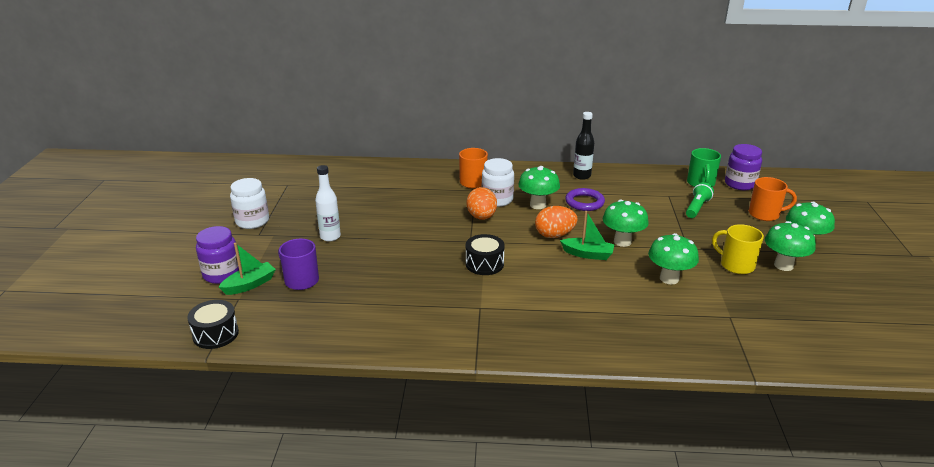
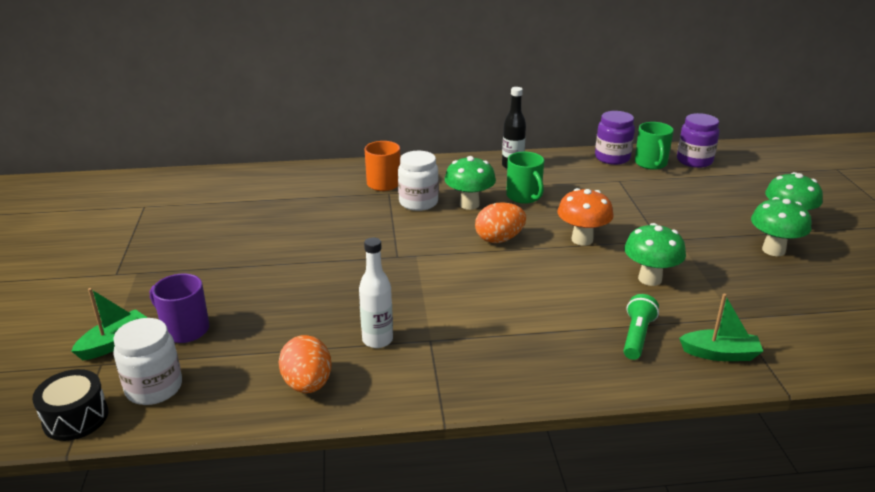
camera: 10 degrees left, 0 degrees up
(222, 274) = (72, 332): purple jar -> purple jar (612, 158)
(252, 221) = (104, 257): white jar -> white jar (154, 388)
(330, 237) = (214, 268): white bottle -> white bottle (377, 340)
(481, 217) = (404, 225): orange egg -> orange egg (307, 384)
(484, 264) = (422, 283): black drum -> none
(584, 202) = (524, 197): purple ring -> green mug
(588, 254) = (545, 259): green boat -> green boat (720, 354)
(622, 242) = (582, 239): green mushroom -> orange mushroom
(697, 208) = (655, 192): green flashlight -> green flashlight (637, 336)
(736, 265) = (720, 255): yellow mug -> none
(765, 214) = (733, 193): orange mug -> none

